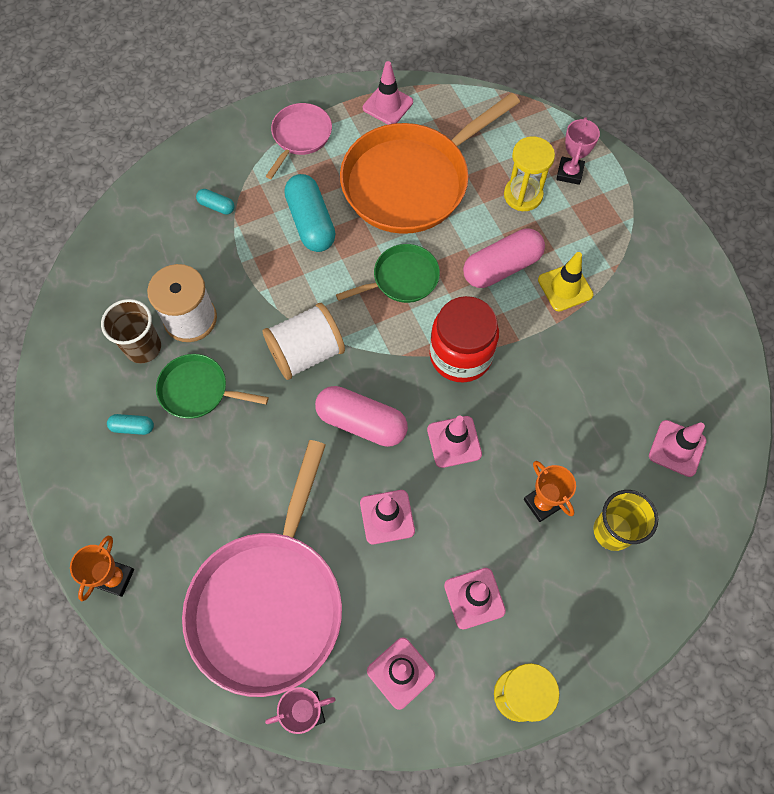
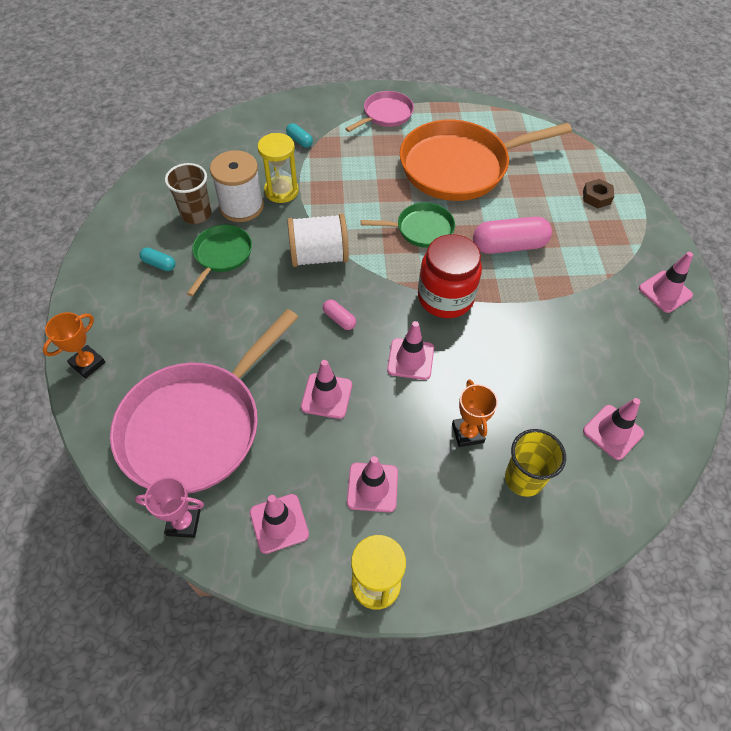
camera: 20 degrees right, 10 degrees down
(198, 390) = (221, 255): green pan -> green pan turned 75 degrees clockwise
(311, 222) = (366, 171): turquoise capsule -> none
(361, 422) = (339, 319): pink capsule -> pink capsule, size x0.48
(387, 105) = (464, 113): pink traffic cone -> pink traffic cone (665, 292)
(523, 195) = (549, 201): yellow hourglass -> yellow hourglass (281, 191)
(565, 287) = (558, 276): yellow traffic cone -> none
(569, 173) = (596, 197): pink trophy -> brown nut

